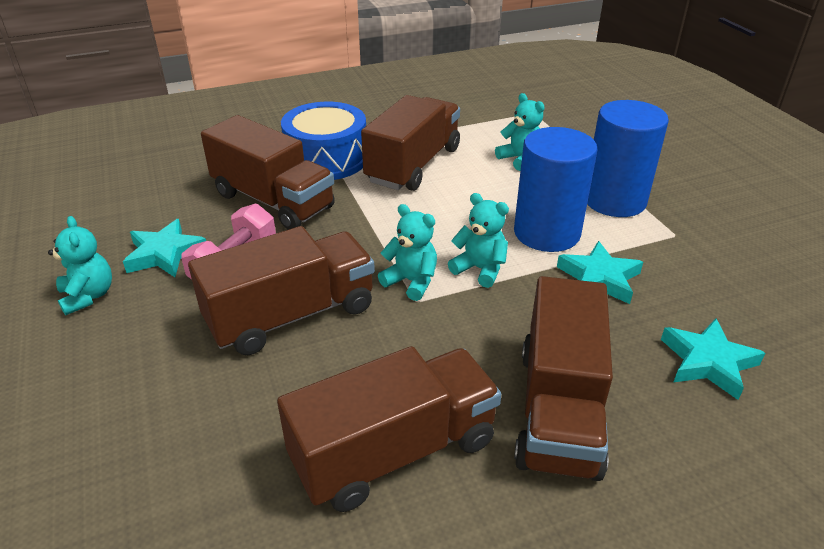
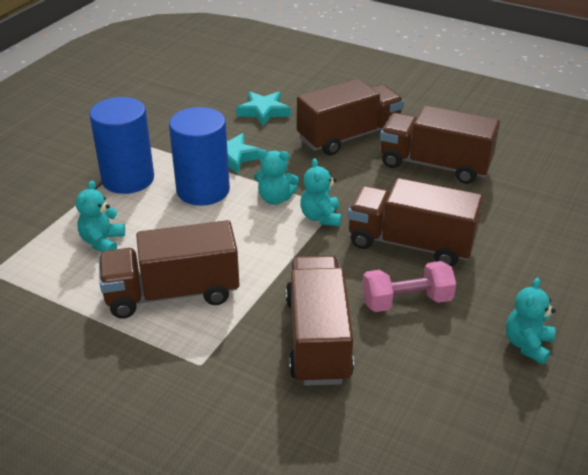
camera: 130 degrees left, 0 degrees up
(165, 254) = (447, 345): turquoise star -> none
(327, 159) = (217, 353): blue drum -> none
(480, 269) = (275, 198): turquoise teddy bear -> turquoise teddy bear turned 75 degrees counterclockwise

